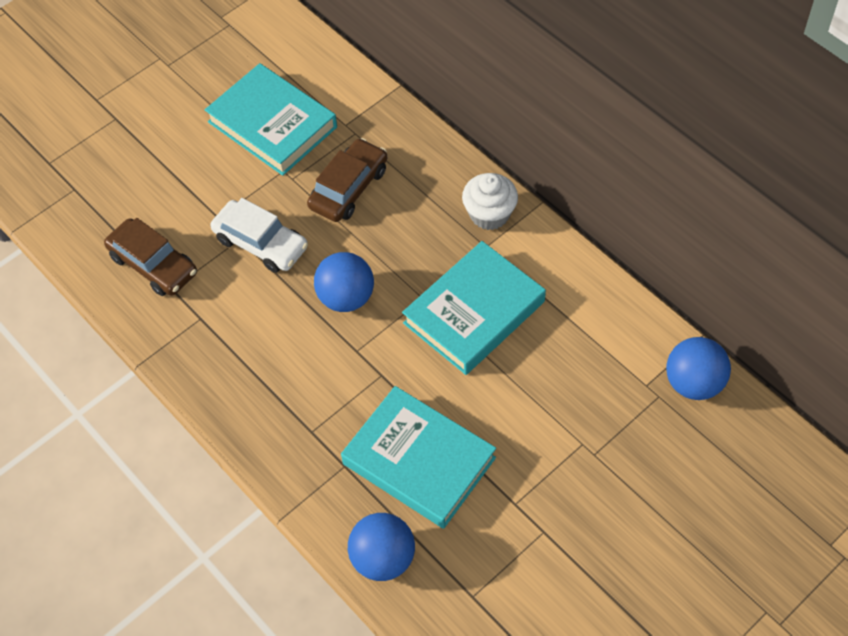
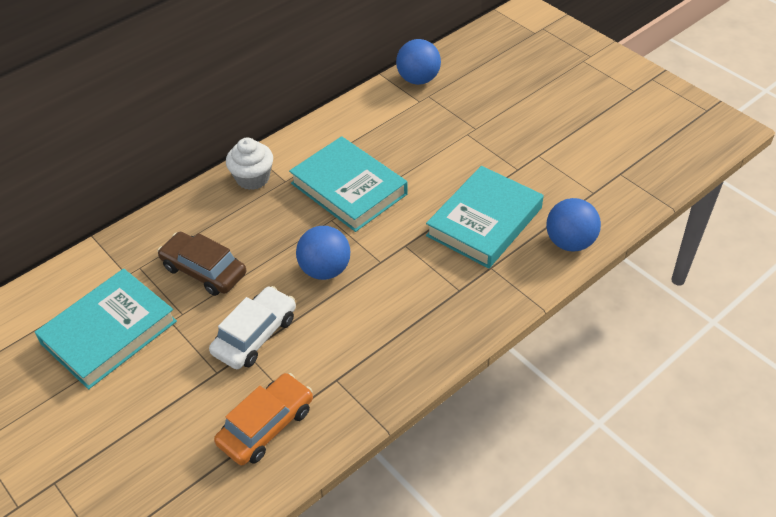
camera: 90 degrees left, 10 degrees down
(153, 265) = (266, 426): brown car -> orange car

